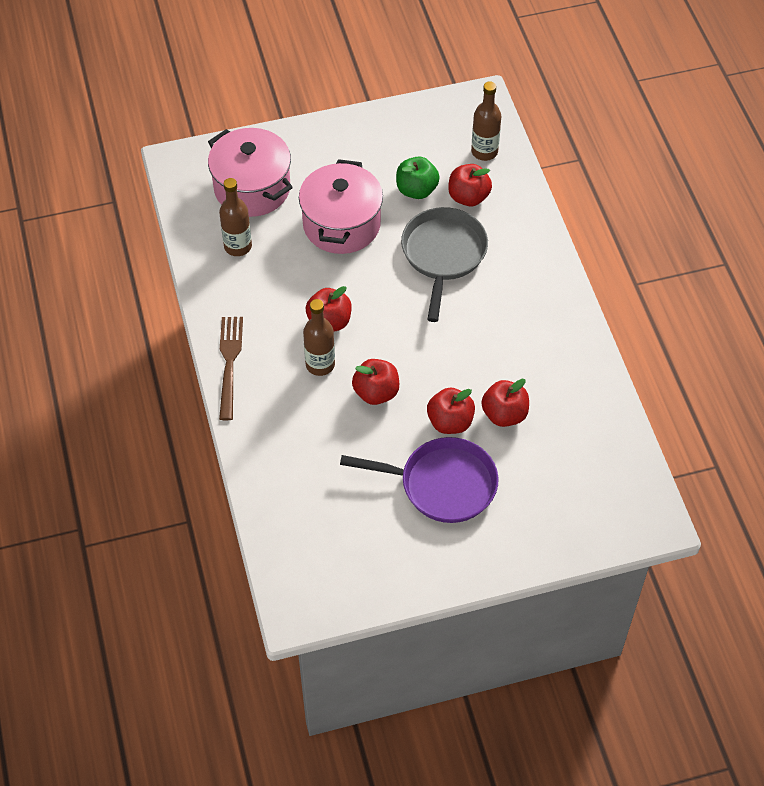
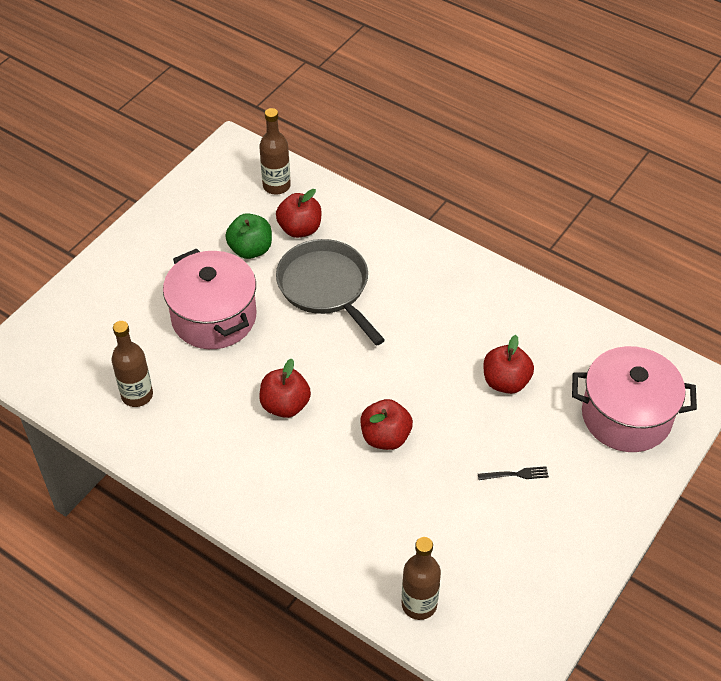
camera: 40 degrees left, 5 degrees down
(229, 363) = (230, 502): brown fork -> none
(252, 188) = (101, 337): pink pot -> pink pot (626, 416)
(320, 364) = (314, 447): brown bottle -> brown bottle (419, 604)
(442, 484) = (516, 474): purple pan -> black fork
(450, 422) = (470, 418): red apple -> none

